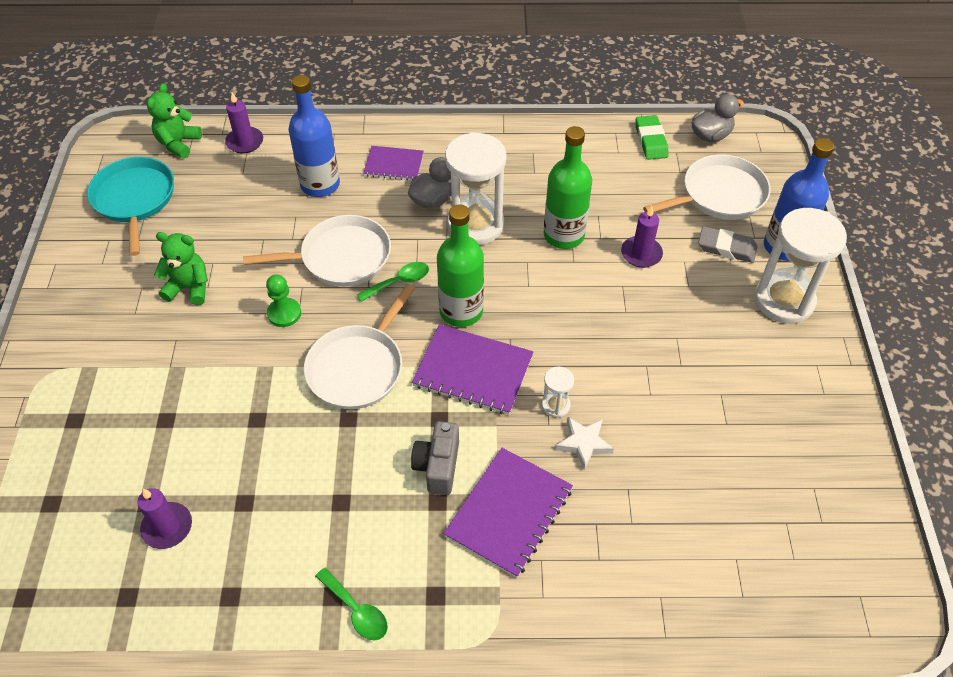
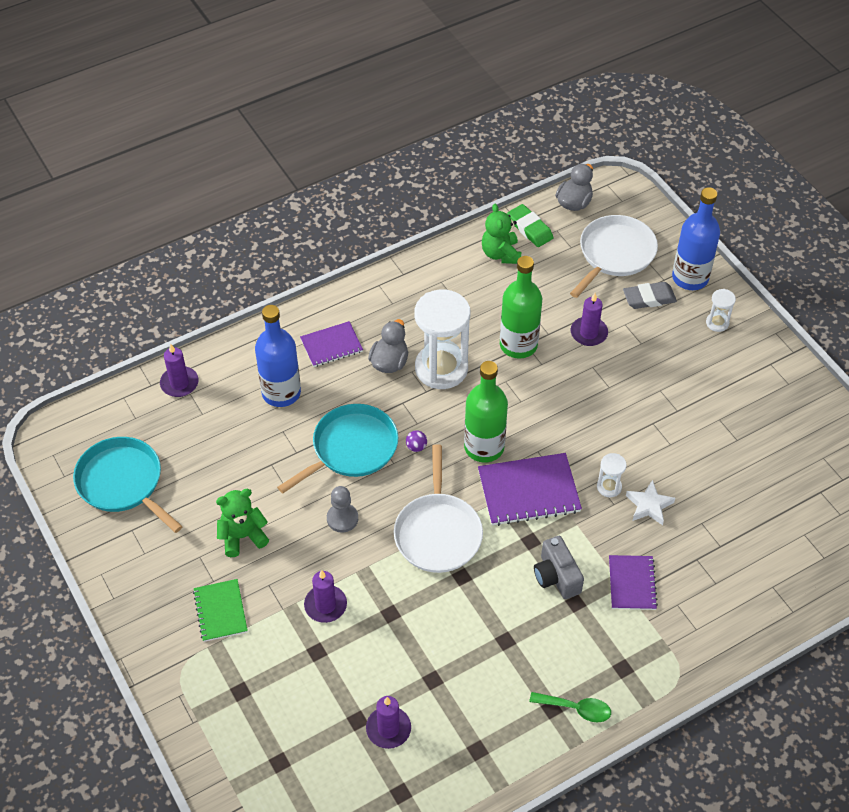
camera: 30 degrees left, 0 degrees up
(118, 342) = (220, 611): none -> green notebook
(178, 143) = (118, 412): green teddy bear -> green teddy bear (501, 254)
(207, 382) = (325, 605): none -> purple candle
(284, 313) = (342, 518): green pawn -> grey pawn
(341, 257) = (351, 449): white pan -> turquoise pan
(399, 282) = (416, 447): green spoon -> purple ball
(509, 513) = (632, 583): purple notebook -> purple notebook, size x0.62
(784, 300) = (717, 323): white hourglass -> white hourglass, size x0.44

